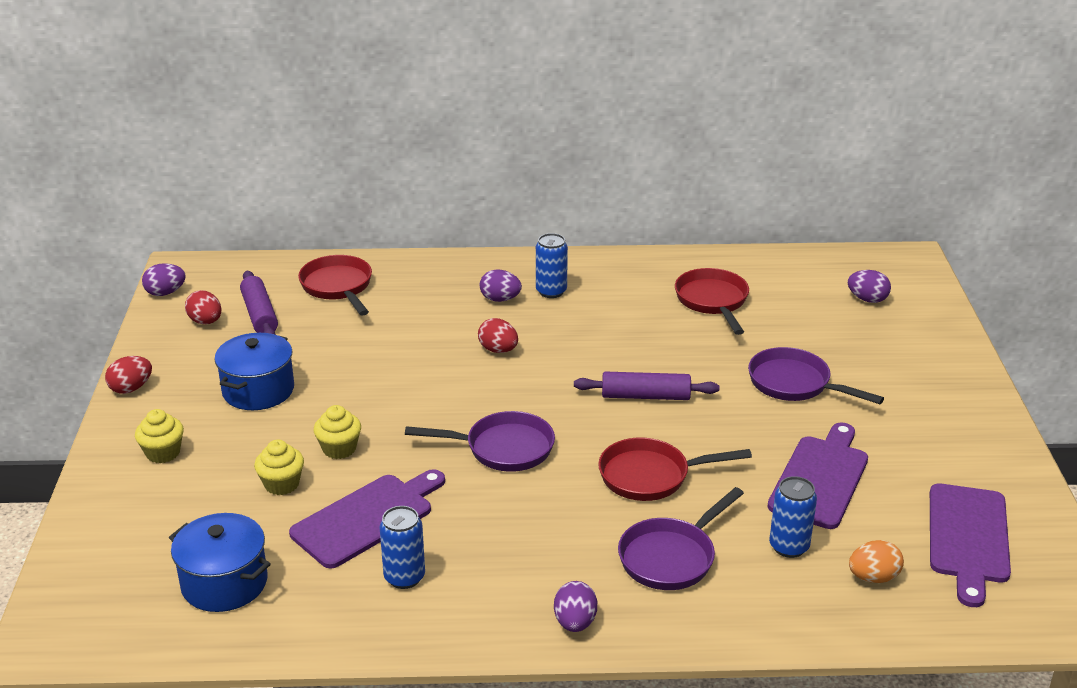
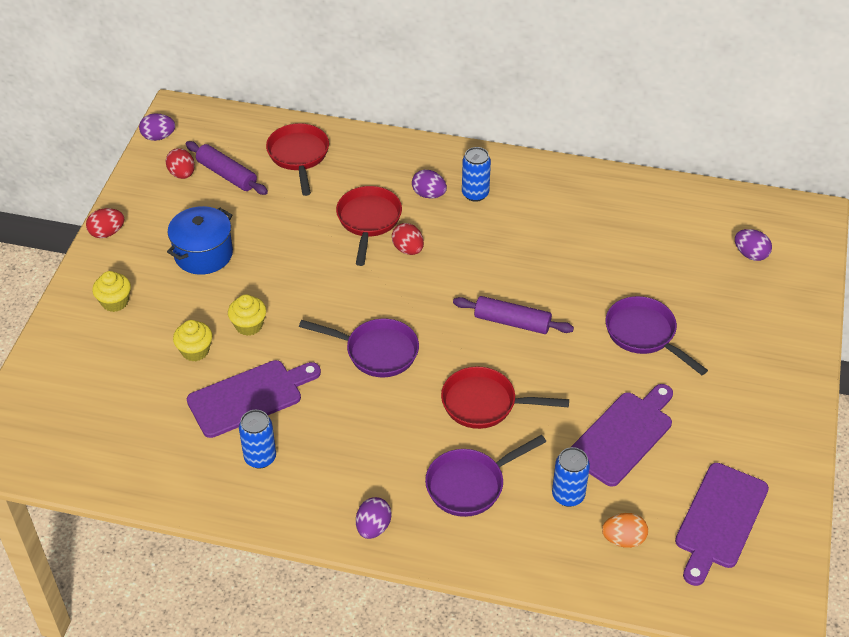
camera: 15 degrees right, 15 degrees up
(224, 583) = (128, 433): blue pot -> none
(260, 315) = (227, 174): purple rolling pin -> purple rolling pin turned 45 degrees counterclockwise
(713, 301) = (611, 231): red pan -> red pan (368, 221)

